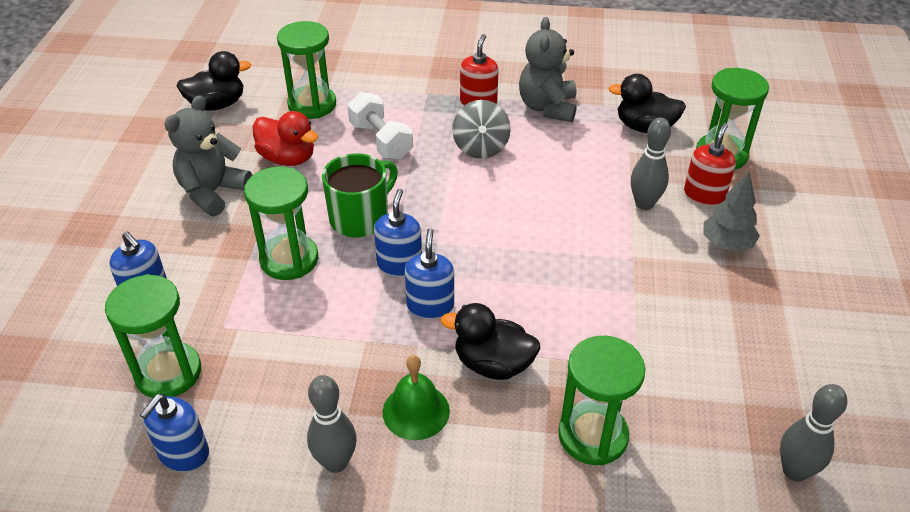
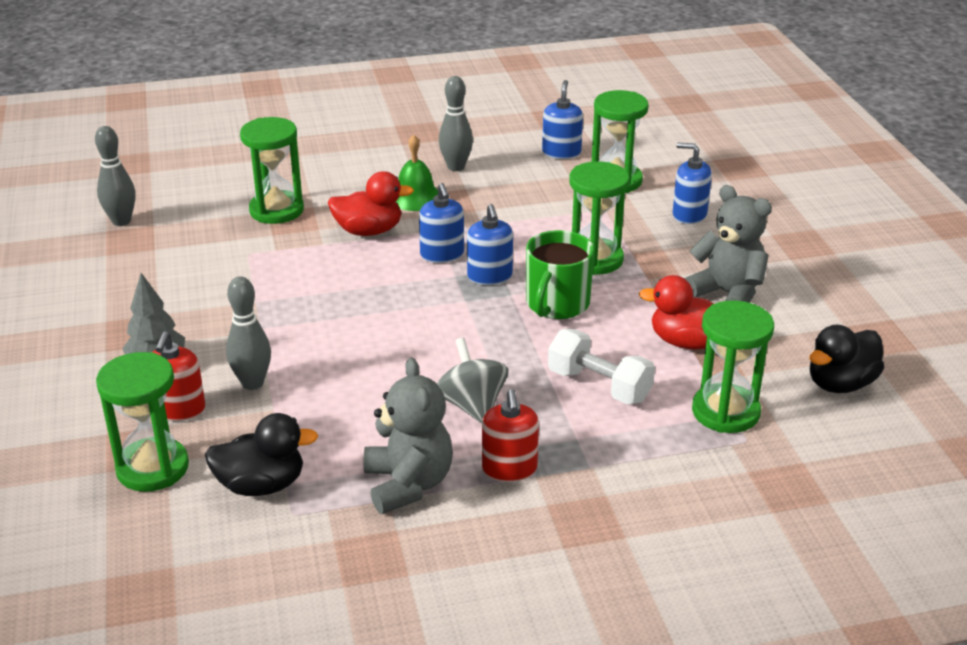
camera: 160 degrees right, 10 degrees down
(212, 192) = (727, 294): grey teddy bear -> grey teddy bear turned 60 degrees counterclockwise
(493, 364) = (368, 231): black duck -> red duck

